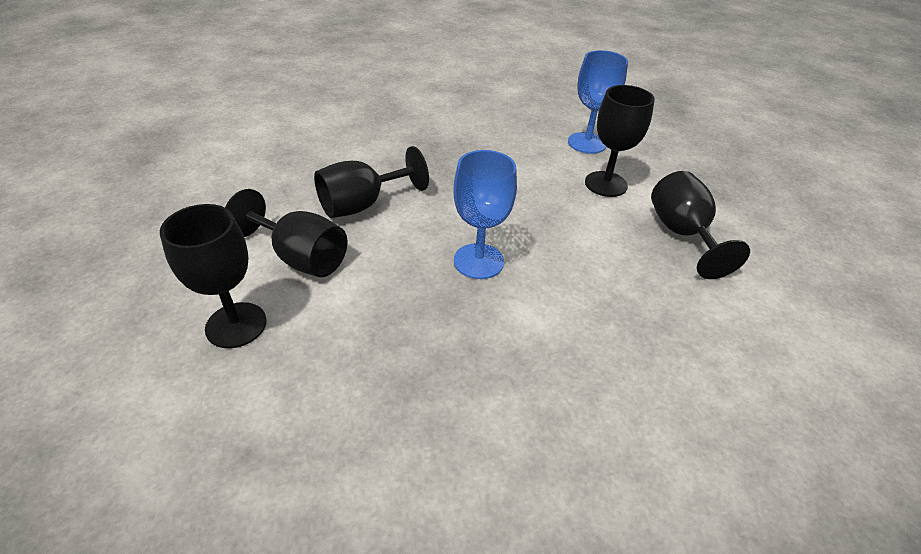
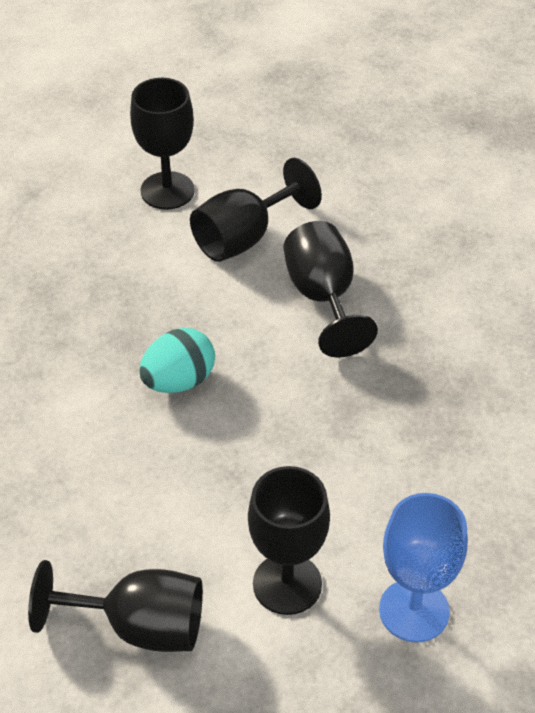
camera: 110 degrees right, 5 degrees up
(478, 261) = (179, 381): blue goblet -> turquoise egg

